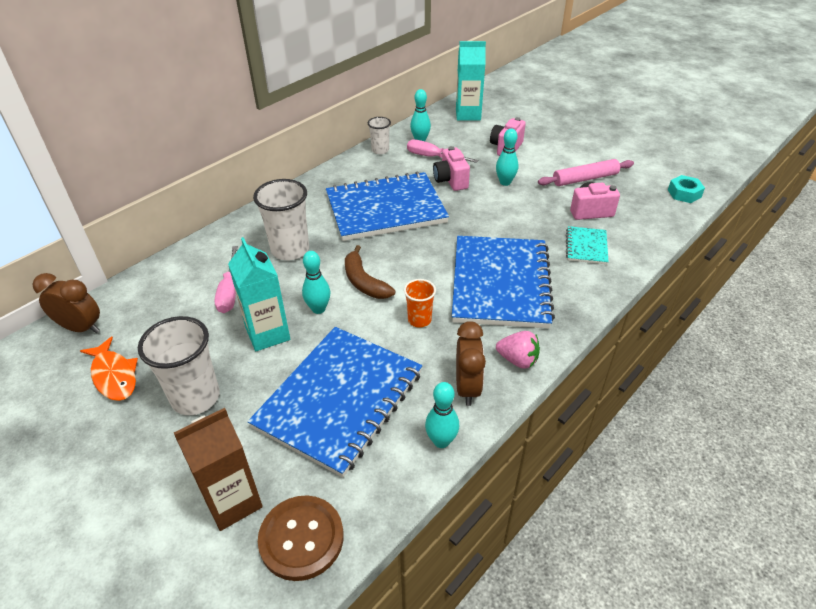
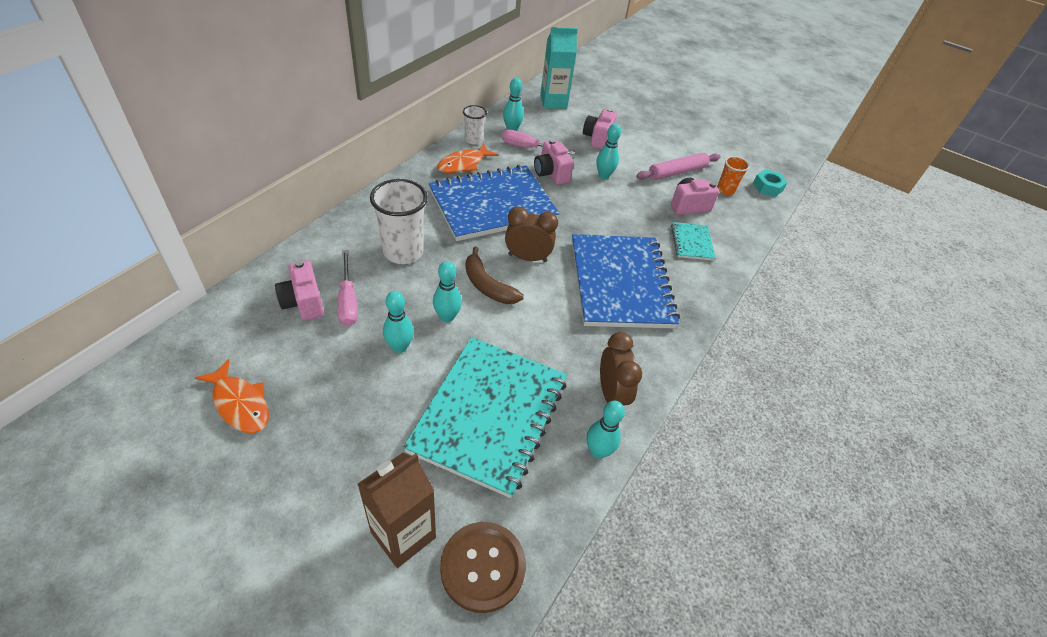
camera: 15 degrees left, 5 degrees up
(81, 328) = (188, 350): brown clock -> brown clock (527, 257)
(189, 292) = (303, 303): none -> pink camera
(195, 397) = (337, 422): white cup -> none
(268, 334) = (400, 347): turquoise carton -> turquoise bowling pin
(339, 400) = (489, 415): blue notebook -> turquoise notebook
(366, 172) = (464, 164): none -> orange fish
(419, 320) = (551, 324): orange cup -> orange cup (725, 190)
(517, 360) = (652, 362): pink strawberry -> none

